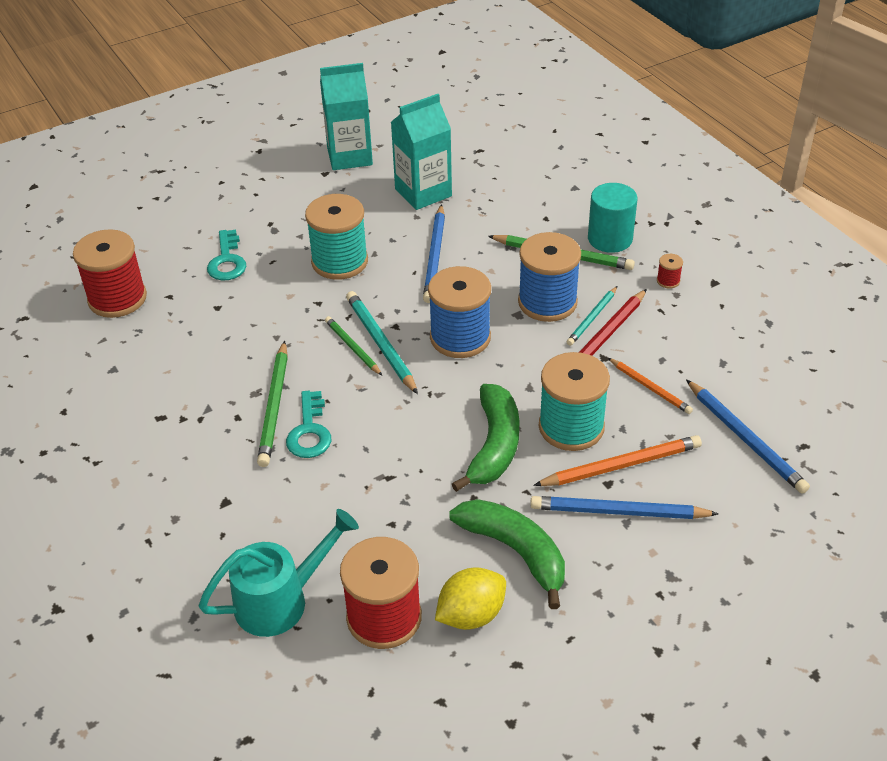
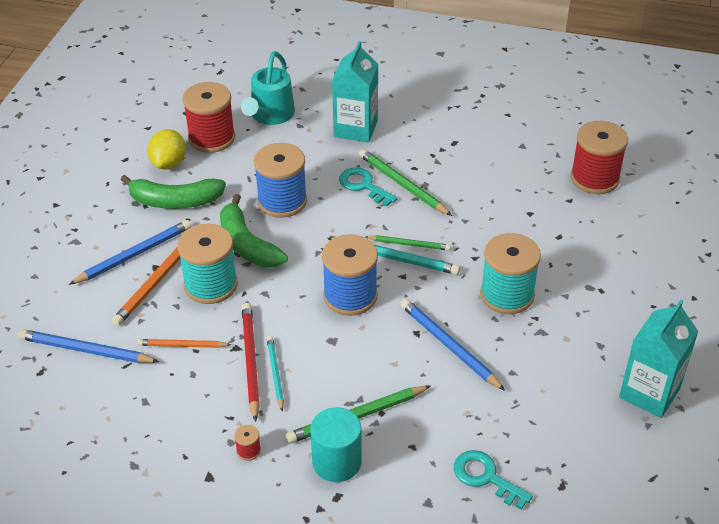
camera: 135 degrees right, 0 degrees up
(227, 261) = (578, 244): turquoise key -> turquoise key (486, 477)
(423, 192) = (539, 399): turquoise carton -> turquoise carton (355, 128)
(547, 302) = (322, 364): blue spool -> blue spool (282, 201)

